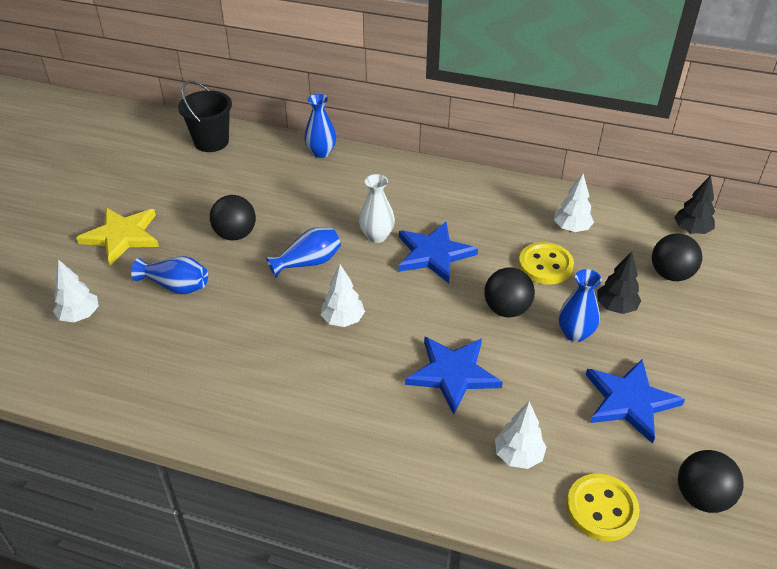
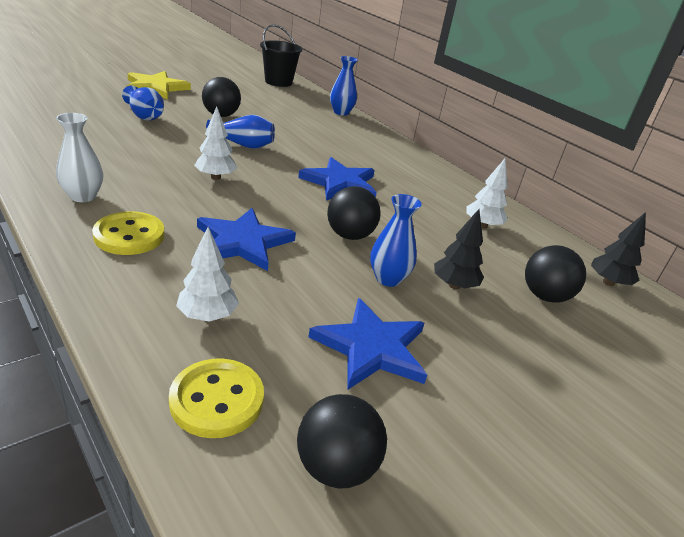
camera: 30 degrees right, 10 degrees down
(80, 315) = (70, 100): white tree -> none
(377, 236) = (313, 157): white vase -> white vase (83, 196)
(545, 265) = (425, 231): yellow button -> yellow button (129, 236)

